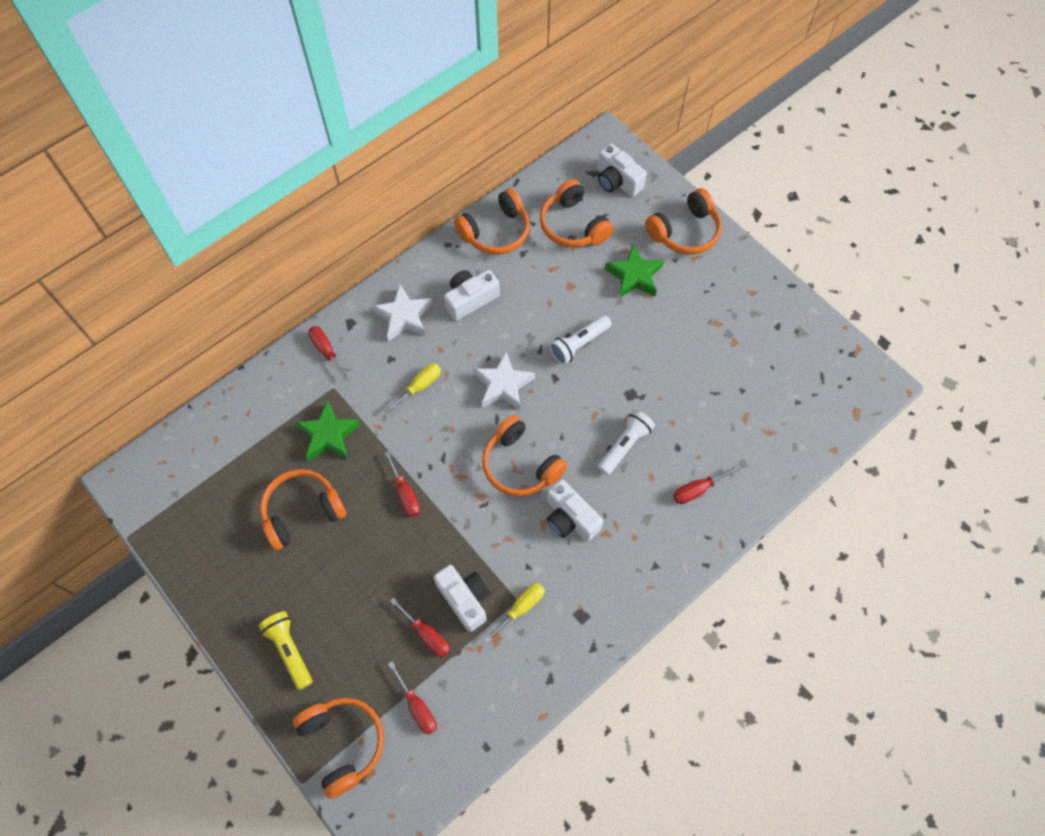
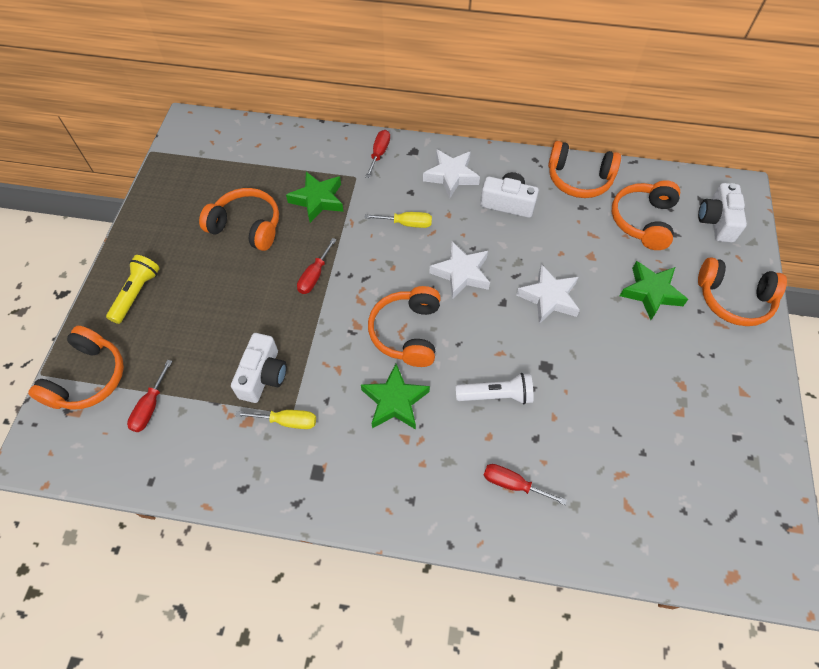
camera: 50 degrees right, 5 degrees down
(427, 635) = (214, 371): red screwdriver -> none
(570, 518) = (394, 401): white camera -> green star
(579, 344) = (549, 298): white flashlight -> white star

